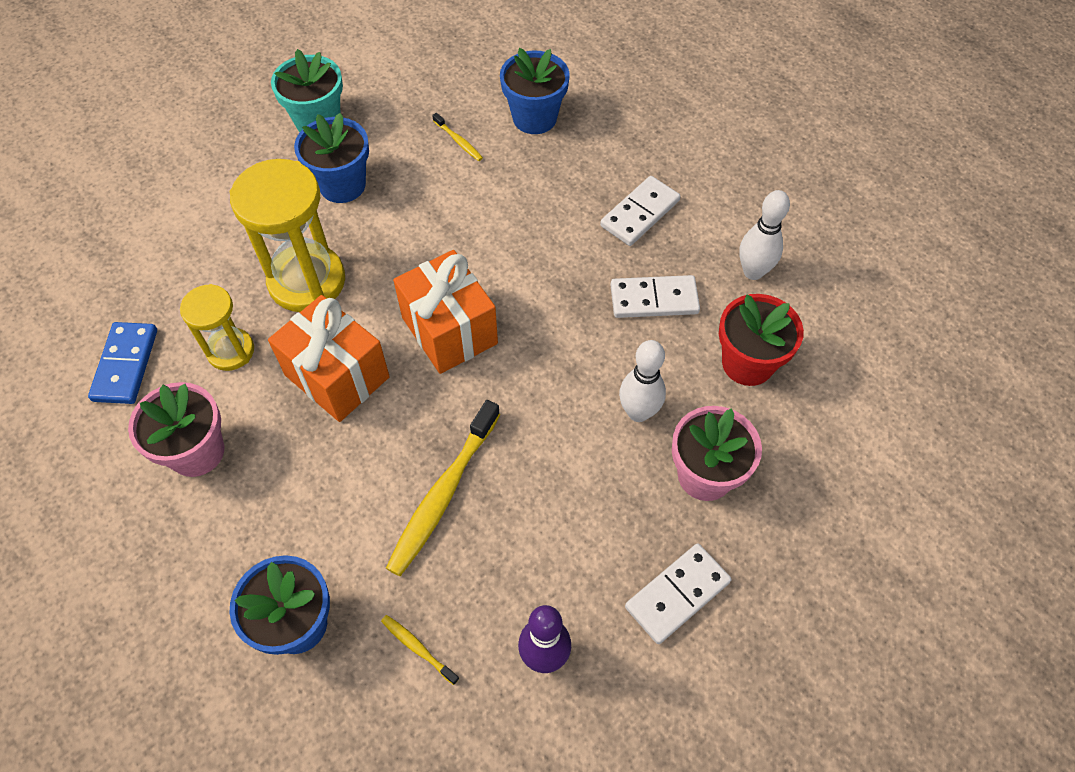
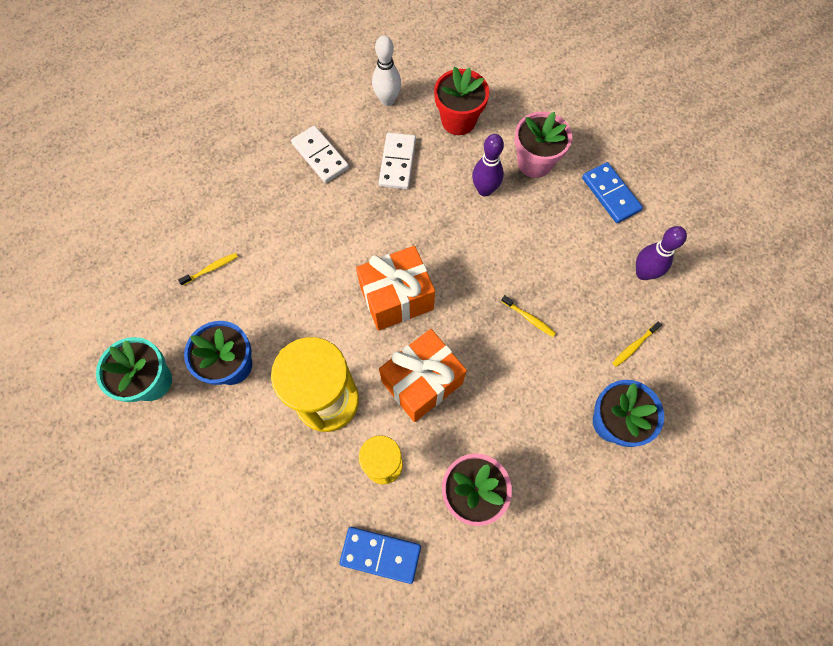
camera: 80 degrees left, 10 degrees up
(443, 494) = (529, 318): yellow toothbrush -> yellow toothbrush, size x0.46
(534, 118) = (203, 209): blue flower pot -> none
(638, 412) = (484, 190): white bowling pin -> purple bowling pin
(677, 594) = (610, 194): white domino -> blue domino

